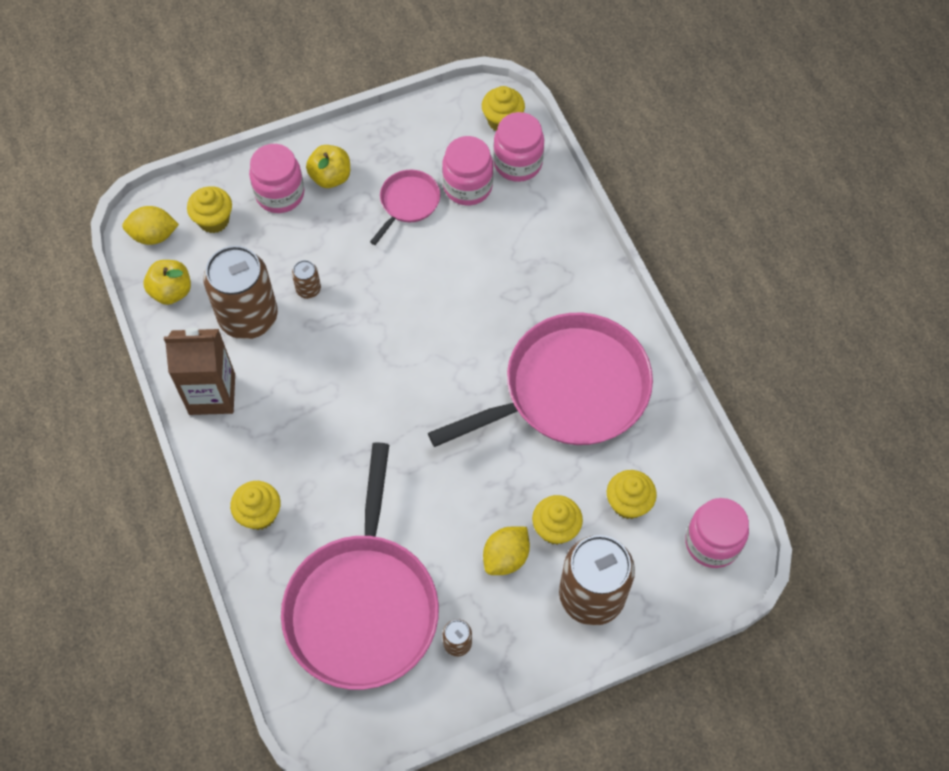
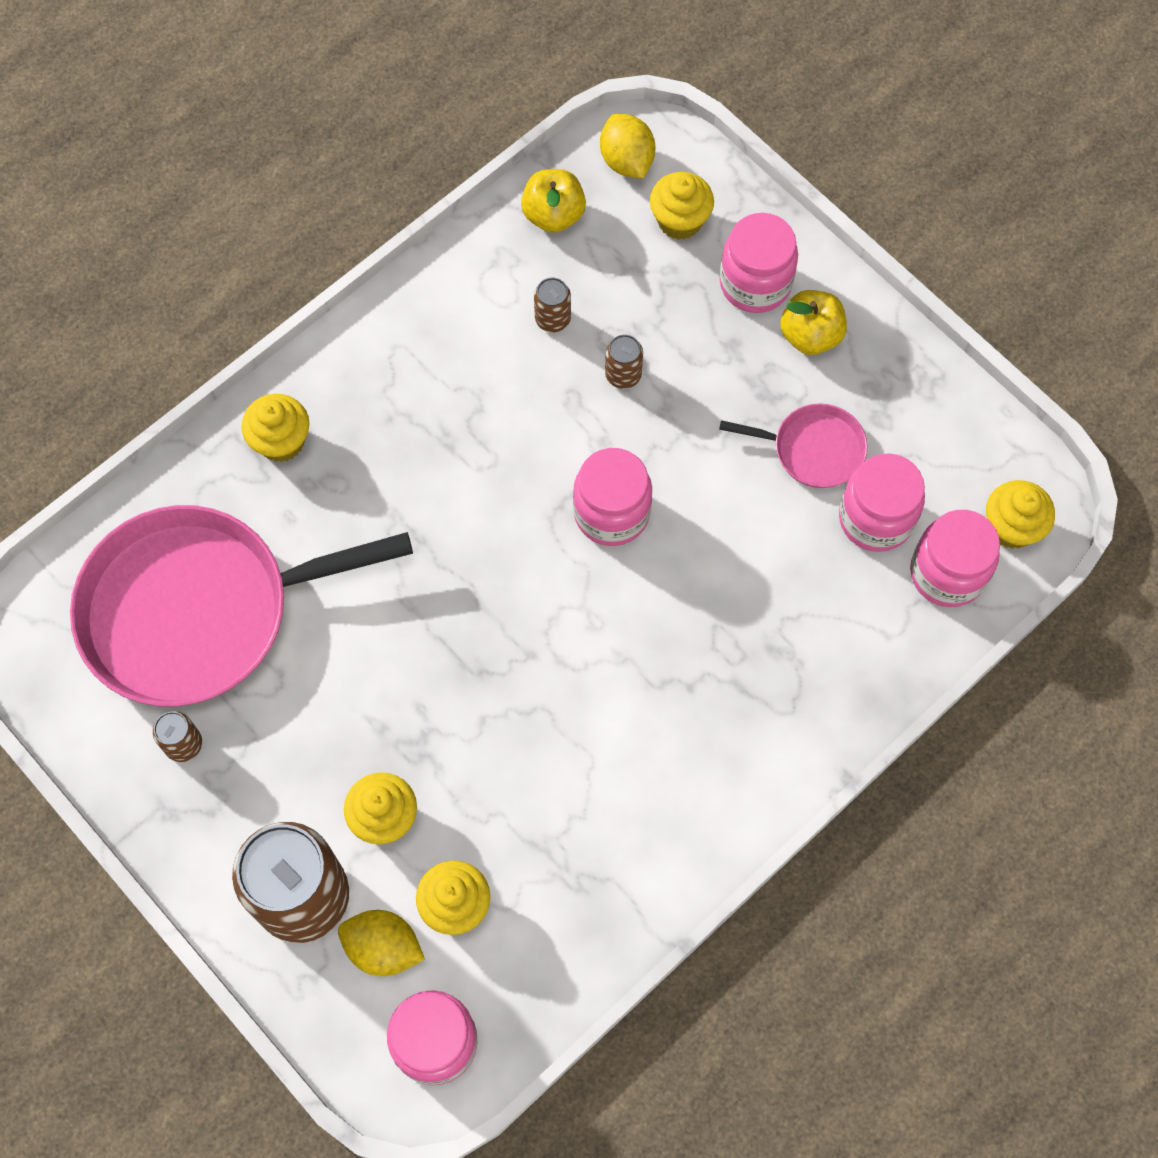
camera: 70 degrees right, 5 degrees up
(212, 394) = (426, 321): brown carton -> none
(248, 317) = (553, 319): brown can -> brown can, size x0.42
(402, 328) = (611, 513): none -> pink jar
(506, 557) = (321, 765): yellow lemon -> yellow lemon (383, 948)
(568, 390) = (601, 767): pink pan -> none

